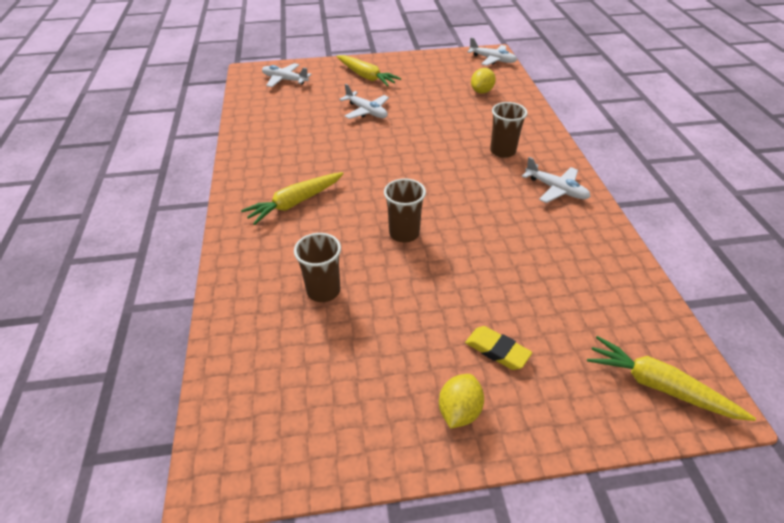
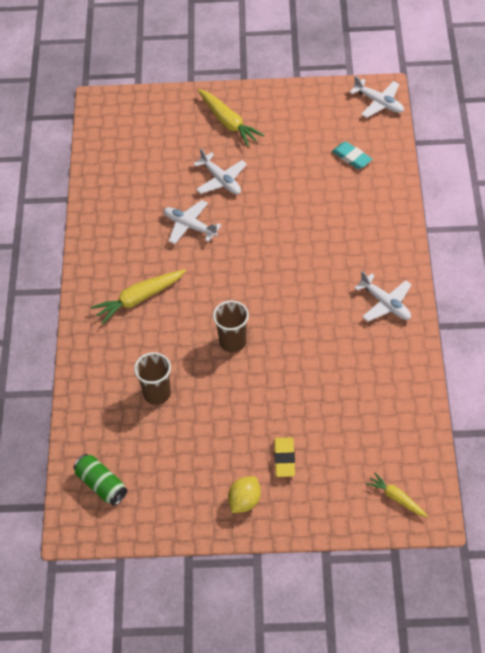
camera: 10 degrees right, 10 degrees up
(256, 408) = (101, 485): none -> green can
(285, 80) = (137, 121): white plane -> white plane (189, 226)
(481, 91) = (351, 157): yellow lemon -> turquoise eraser
(497, 350) = (284, 459): yellow eraser -> yellow eraser turned 45 degrees clockwise
(502, 151) = (349, 250): brown cup -> none
(658, 386) = (396, 498): yellow carrot -> yellow carrot, size x0.61

